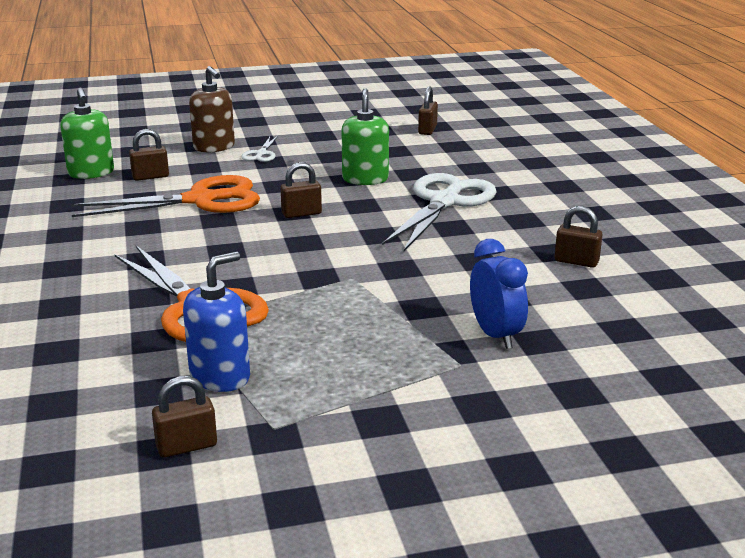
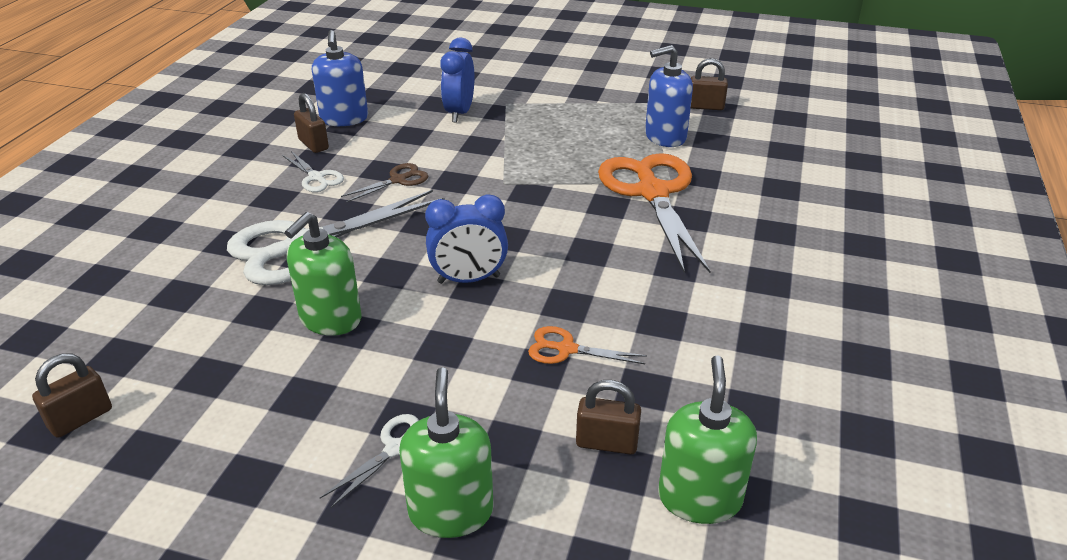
camera: 150 degrees left, 10 degrees up
(200, 200) = (566, 349): orange scissors -> orange scissors, size x0.45
(214, 147) = (451, 511): brown soap dispenser -> green soap dispenser
(301, 213) = (469, 279): brown padlock -> blue clock
(449, 255) = (398, 180): none -> brown scissors
(519, 239) = (316, 178): none -> white scissors
(600, 292) = (344, 119): none -> blue soap dispenser

